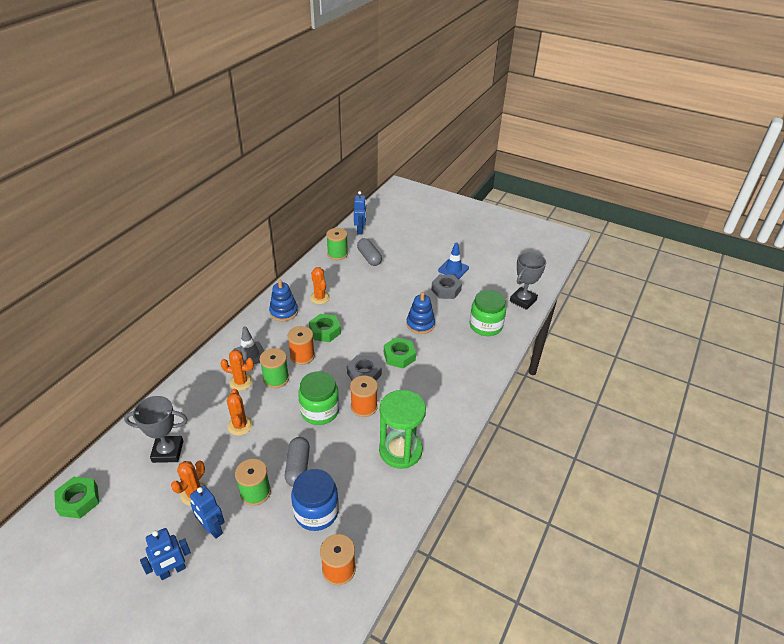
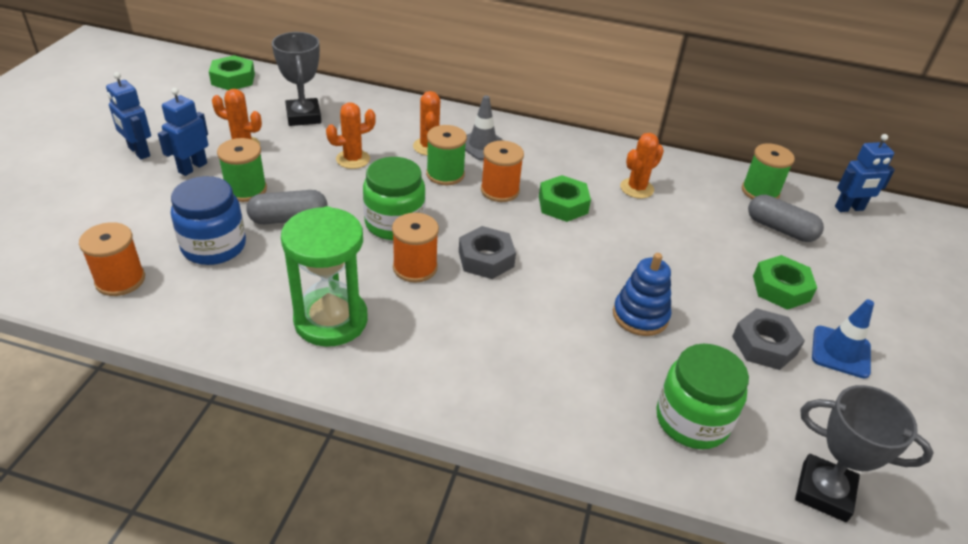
camera: 75 degrees right, 0 degrees up
(284, 312) = (583, 159): blue stacking toy -> none
(369, 258) = (780, 229): grey capsule -> grey capsule turned 75 degrees clockwise
(399, 356) = (544, 296): green nut -> green nut (781, 288)

